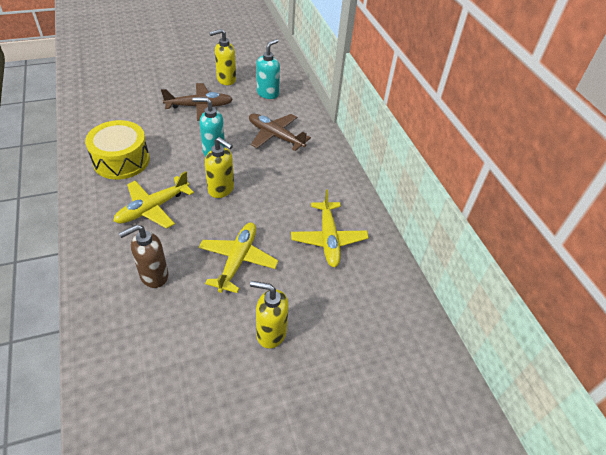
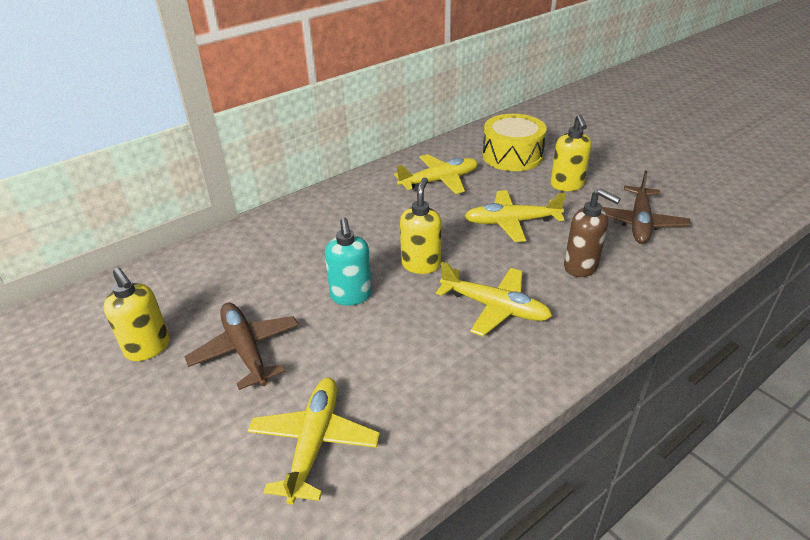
camera: 105 degrees left, 10 degrees down
(121, 160) = (430, 382): yellow drum -> yellow drum (512, 156)
(122, 115) = (314, 443): none -> yellow plane
(268, 93) = (182, 288): turquoise soap dispenser -> none
(275, 136) = (290, 252): brown plane -> brown plane (639, 222)

